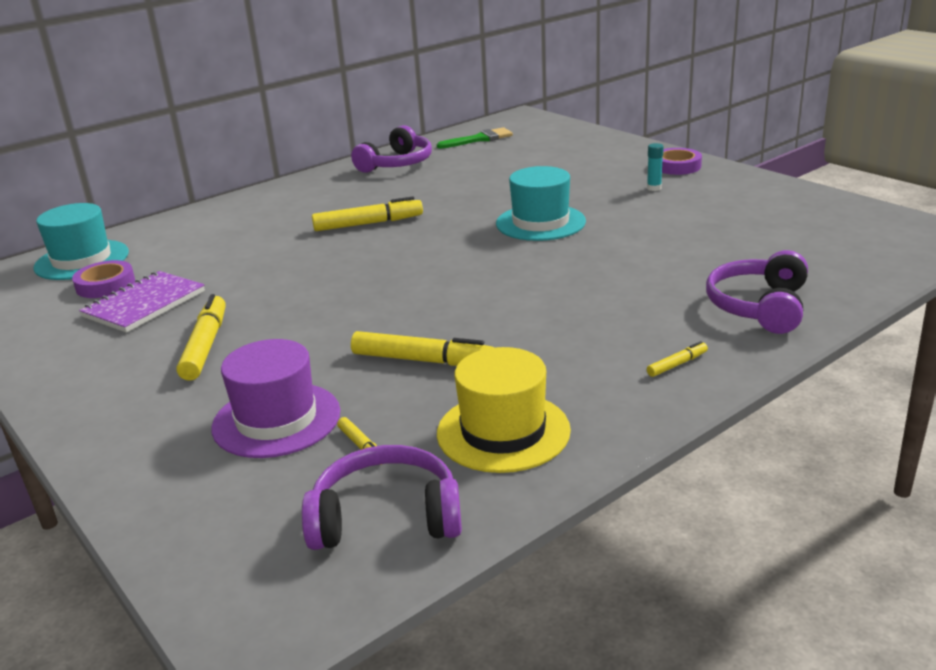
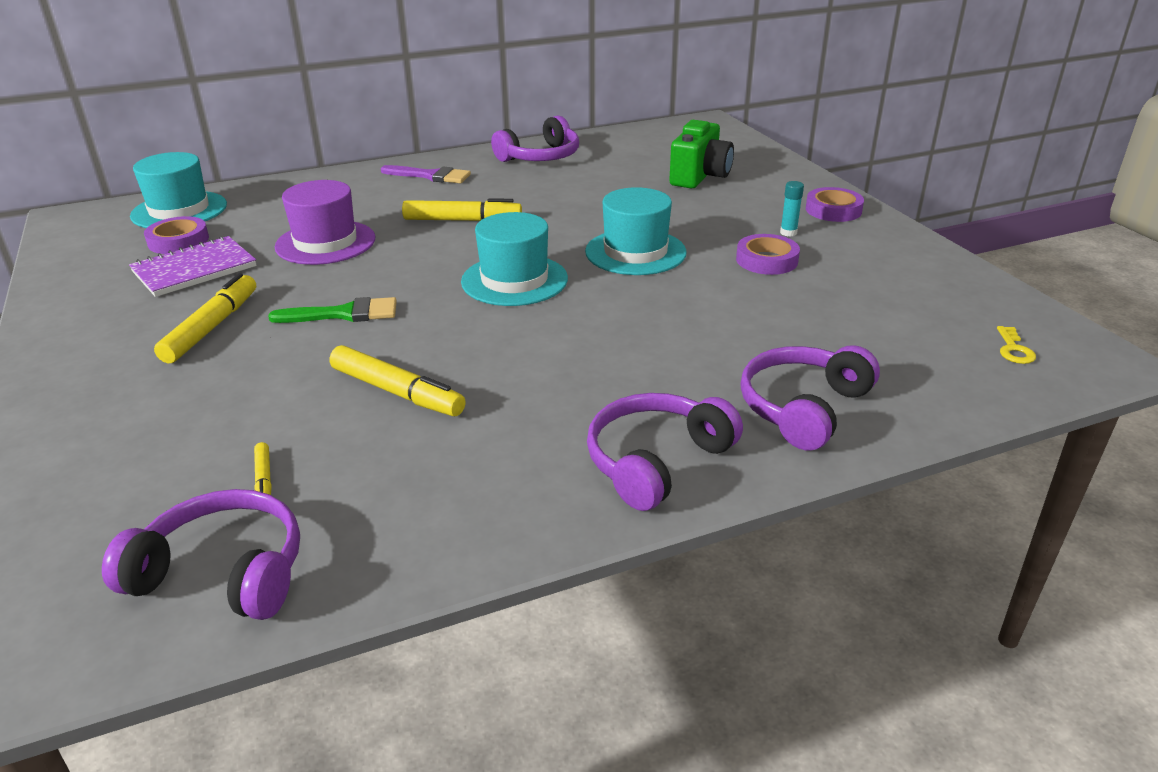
camera: 15 degrees right, 5 degrees up
(276, 419) = (210, 427): purple hat -> purple hat (325, 242)
(308, 194) = (431, 176): none -> purple brush
(454, 261) = (514, 280): none -> turquoise hat
(479, 139) = (643, 142): green brush -> green brush (344, 314)
(503, 431) = (412, 499): yellow hat -> none
(549, 158) = (700, 177): none -> green camera
(652, 210) = (766, 260): none -> purple tape
(677, 364) = (656, 461): yellow marker -> purple headphones
(880, 239) = (1013, 349): none -> yellow key

